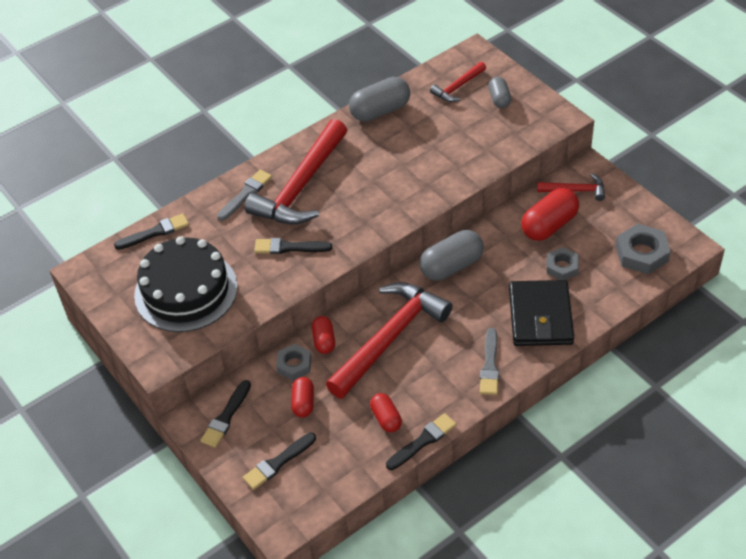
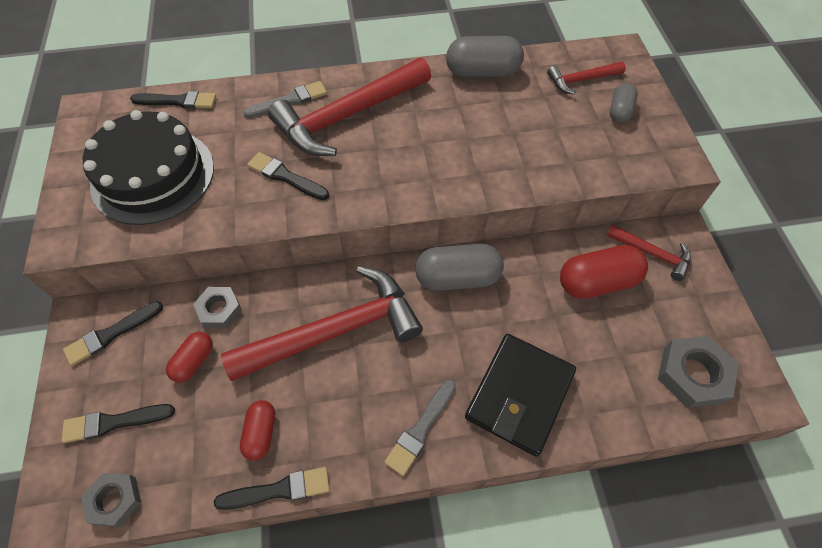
camera: 25 degrees right, 10 degrees up
(324, 341) = (268, 297): red capsule -> none
(562, 267) = (583, 342): grey nut -> grey nut (115, 500)

